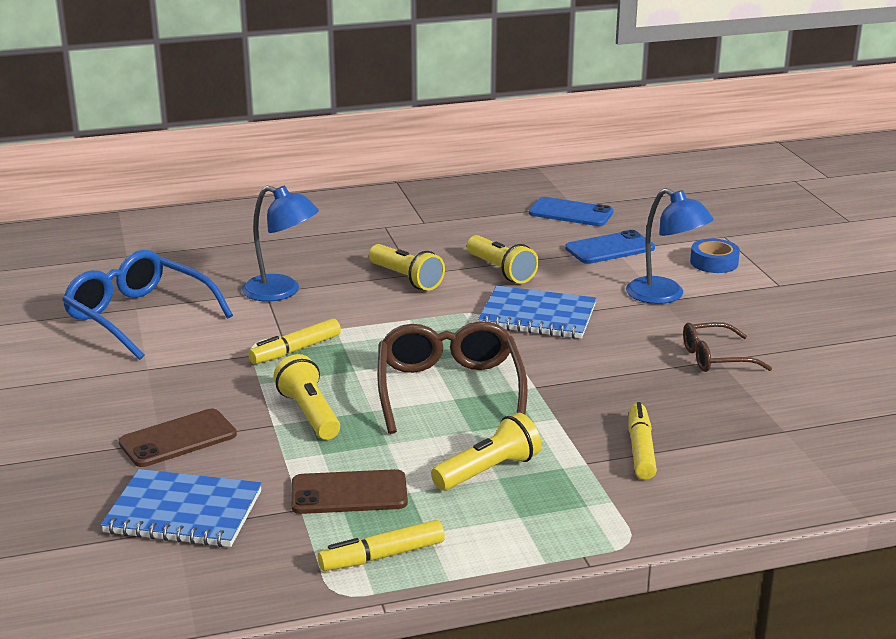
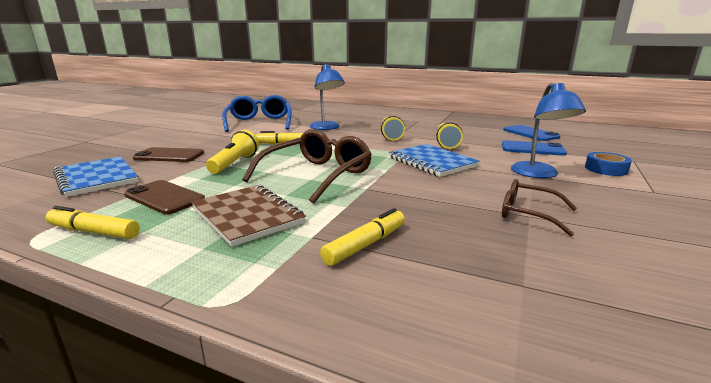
camera: 40 degrees right, 5 degrees down
(488, 471) = (247, 216): yellow flashlight -> brown notebook

